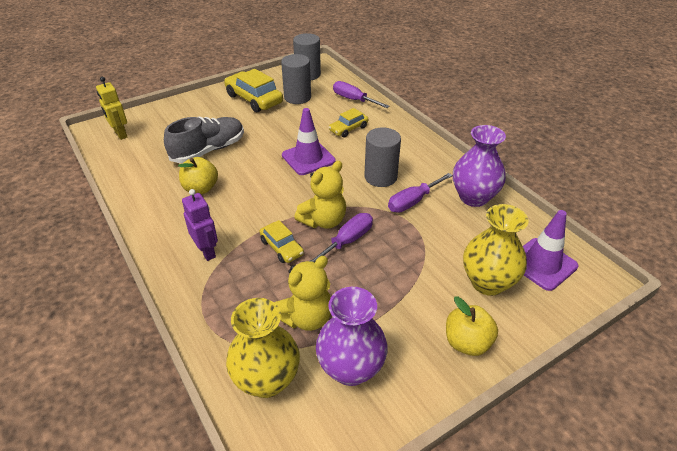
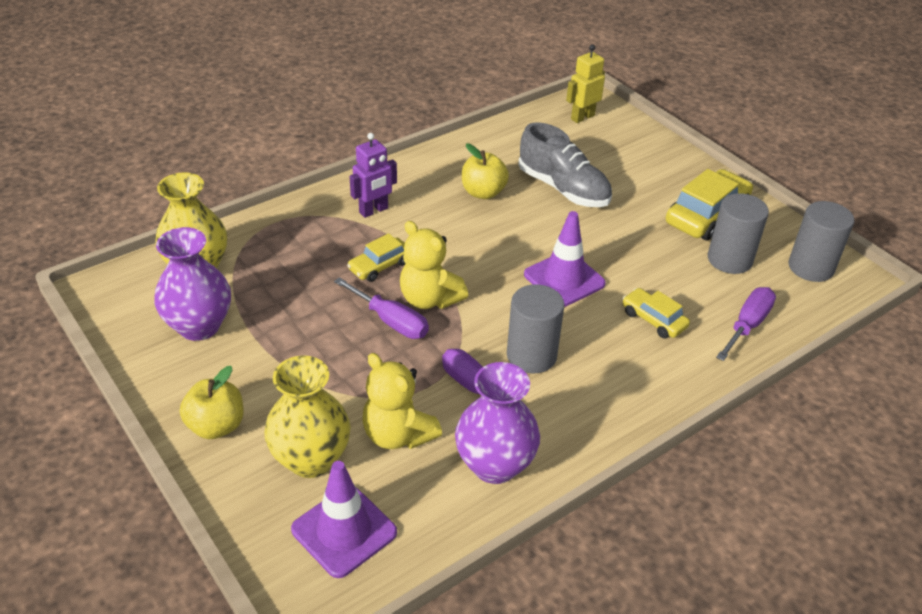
camera: 85 degrees right, 0 degrees up
(306, 317) = (271, 291): yellow teddy bear -> yellow teddy bear (398, 434)

